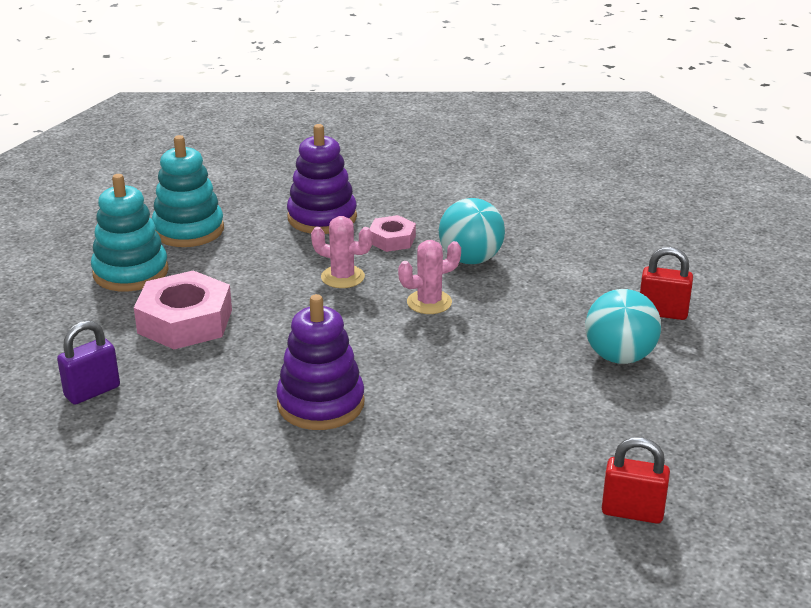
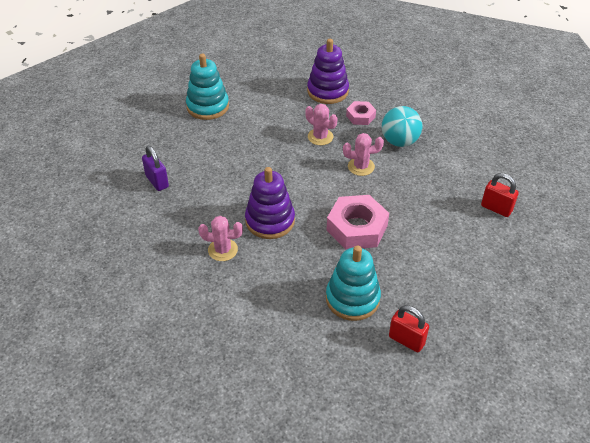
camera: 20 degrees right, 15 degrees up
(92, 391) = (157, 181): purple padlock -> purple padlock turned 75 degrees clockwise
(185, 321) = (222, 147): pink nut -> pink nut (357, 228)
(188, 230) = (250, 84): turquoise stacking toy -> turquoise stacking toy (352, 298)
(261, 462) = (223, 250): none -> pink cactus
(619, 357) = (453, 233): turquoise ball -> none

